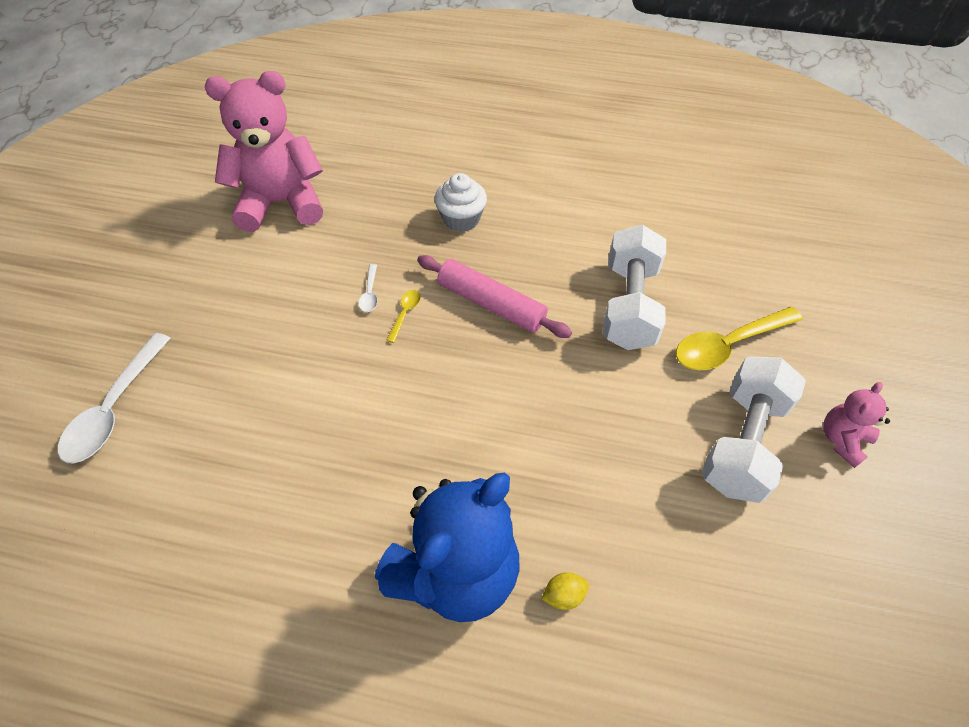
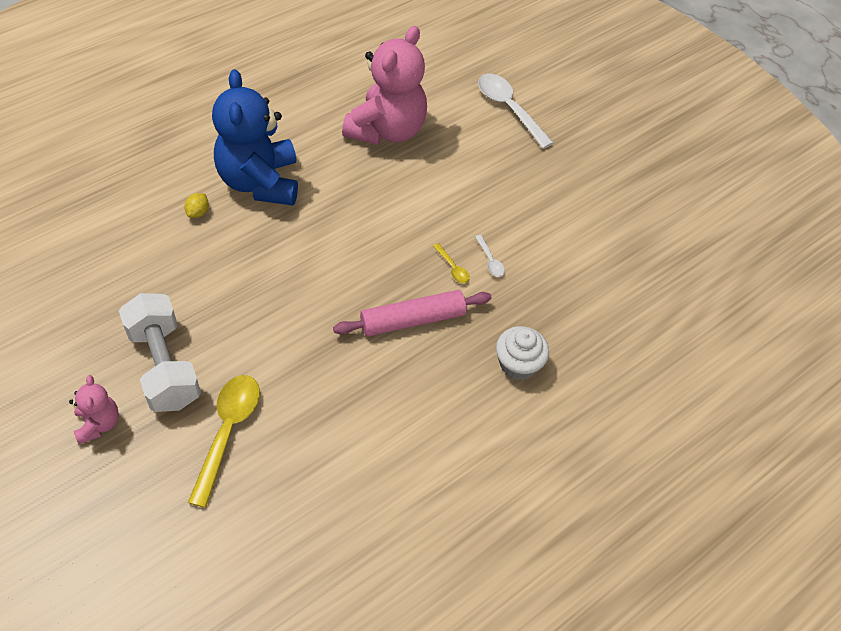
camera: 125 degrees right, 0 degrees up
(281, 203) = (639, 265): pink teddy bear -> pink teddy bear (387, 130)
(370, 293) = (490, 261): white spoon -> white spoon turned 150 degrees counterclockwise
(629, 305) = (324, 402): white dumbbell -> none

